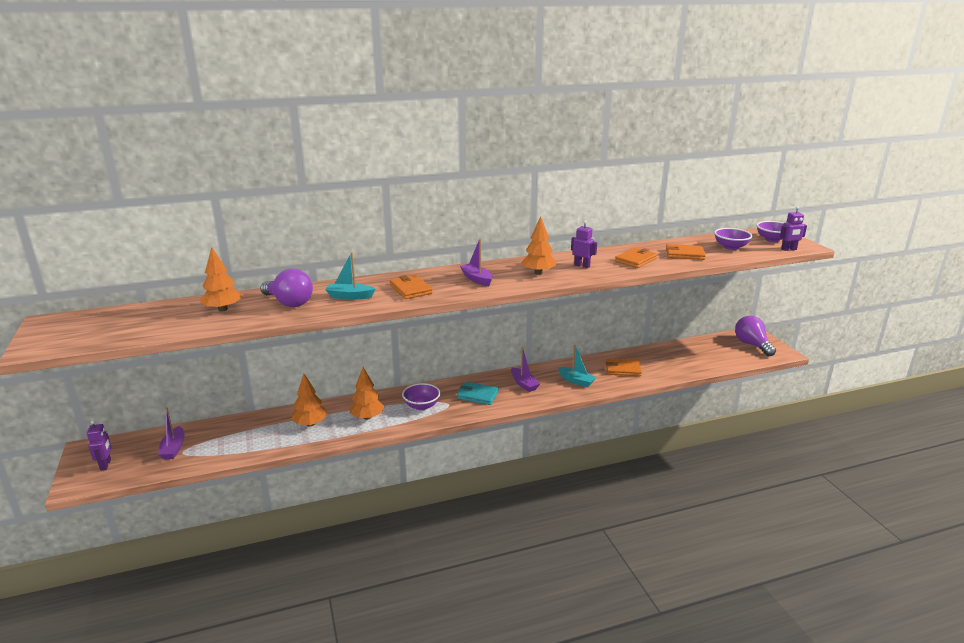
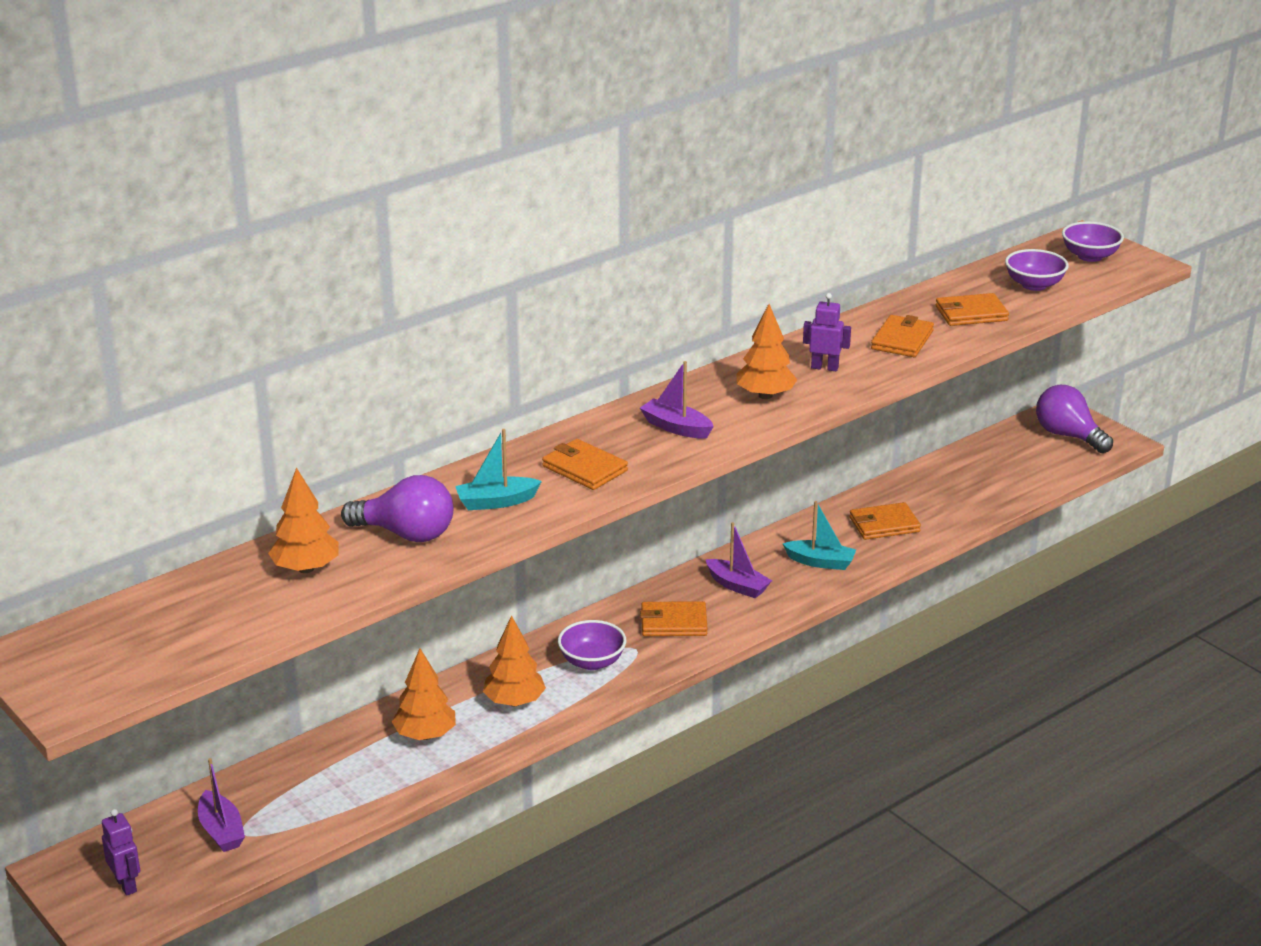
camera: 20 degrees left, 5 degrees up
(477, 395) = (673, 623): turquoise wallet -> orange wallet
(789, 249) = (1124, 275): purple robot -> none

